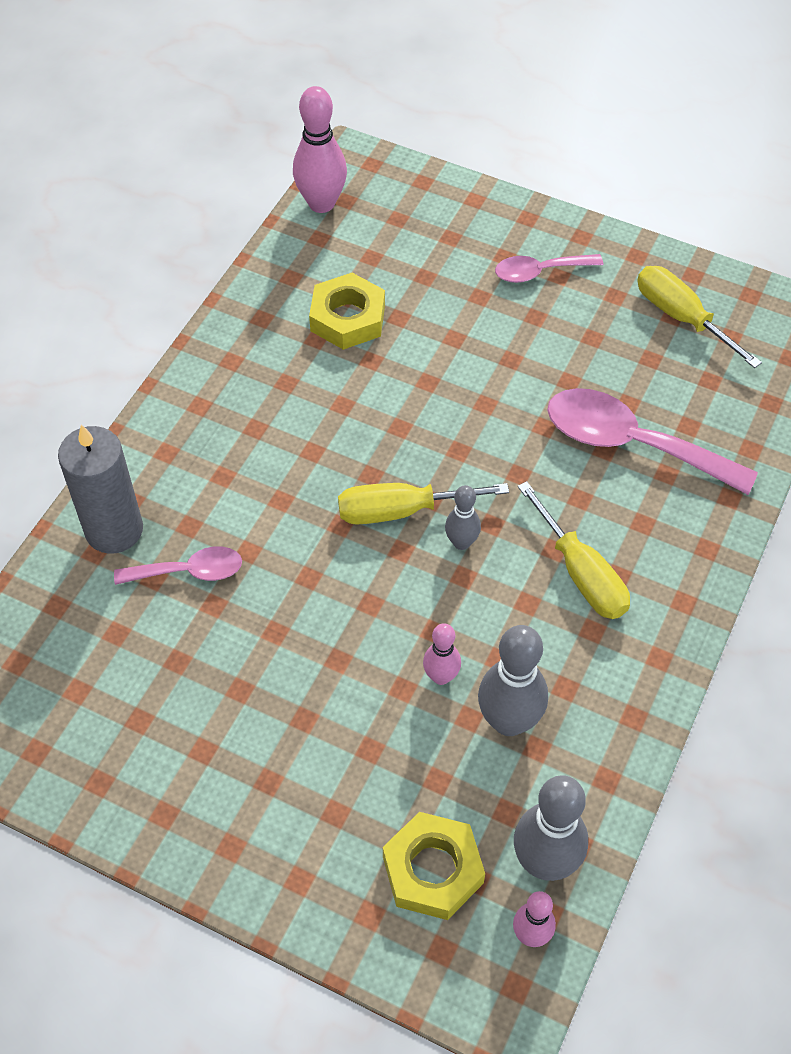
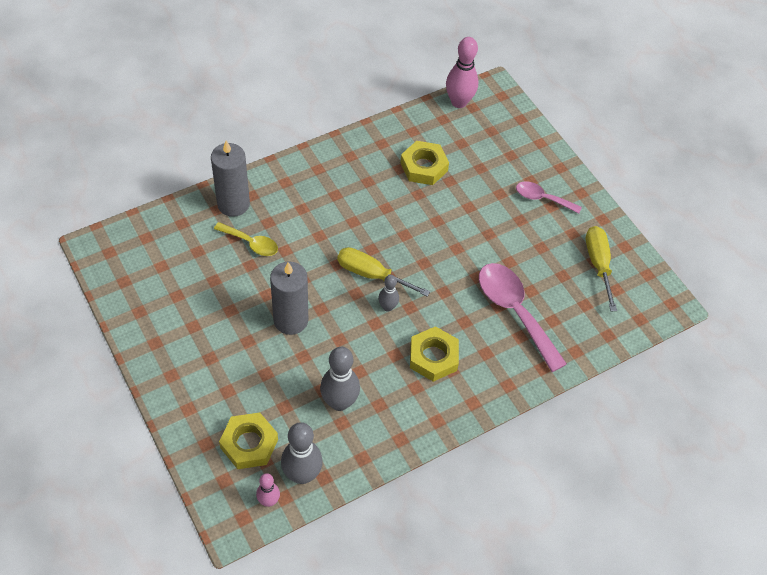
camera: 30 degrees right, 0 degrees up
(189, 571) = (251, 243): pink spoon -> yellow spoon
(341, 648) = (291, 320): none -> grey candle
(441, 676) = (325, 362): pink bowling pin -> none
(581, 573) = (433, 357): yellow screwdriver -> yellow nut

